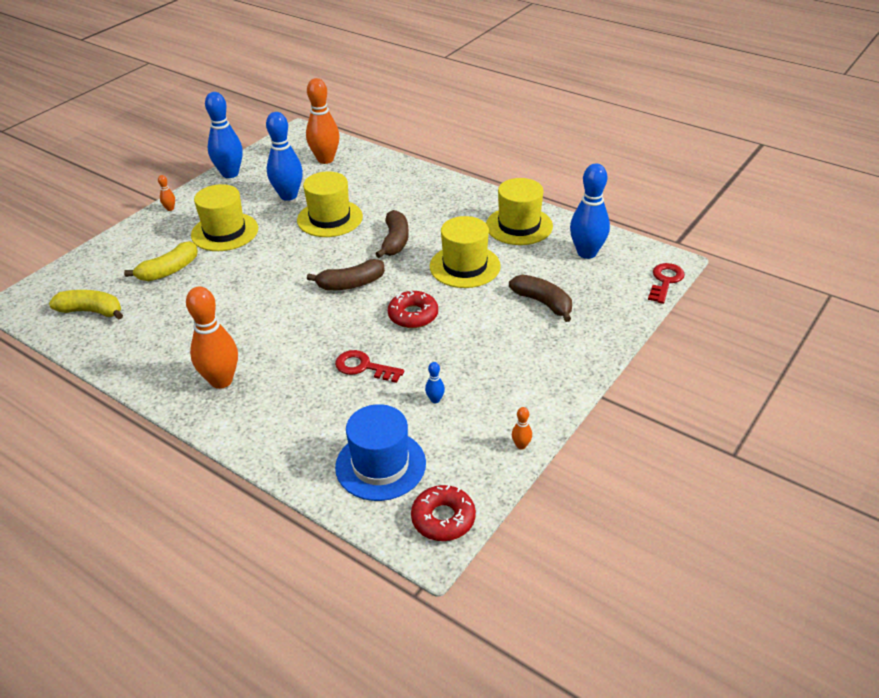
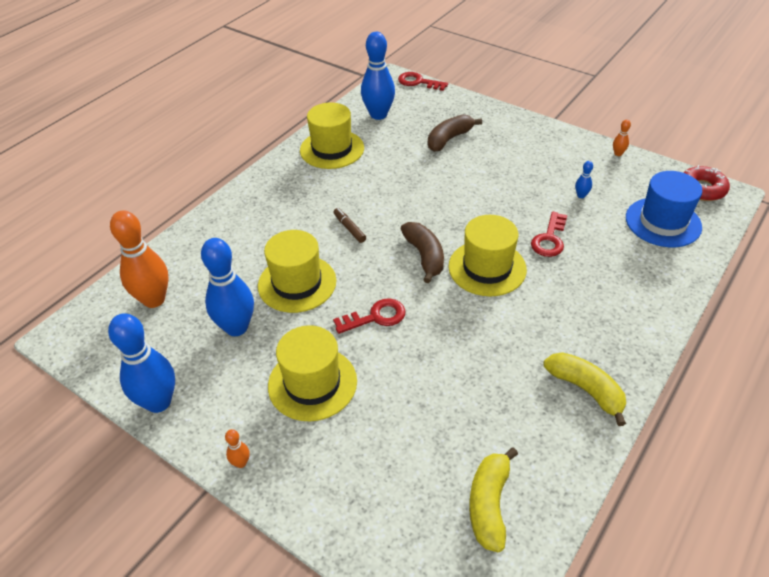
camera: 90 degrees left, 5 degrees up
(169, 270) = (397, 430): yellow banana -> yellow banana (585, 389)
(221, 381) = (591, 340): orange bowling pin -> none
(282, 258) = (376, 317): none -> red key
(395, 241) = (349, 228): brown banana -> brown marker
(413, 315) = (472, 211): red donut -> none
(465, 266) = (396, 181): yellow hat -> yellow hat (487, 268)

